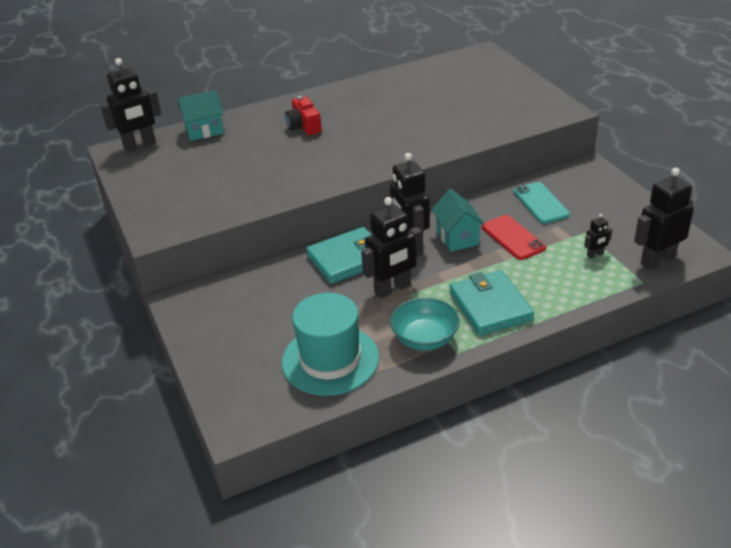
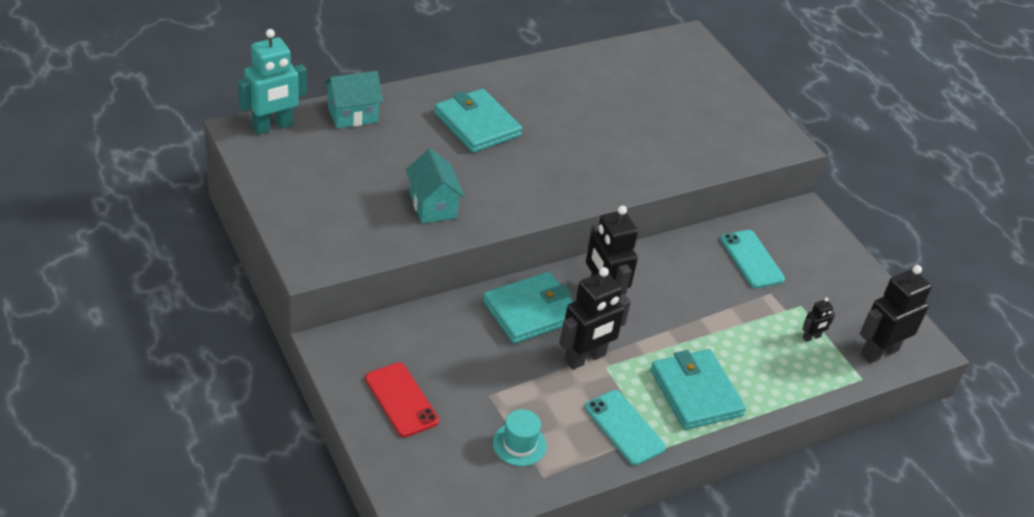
camera: 10 degrees left, 5 degrees up
(140, 145) = (273, 126): black robot -> turquoise robot
(304, 126) = (477, 124): red camera -> turquoise wallet
(330, 360) = (519, 444): turquoise hat -> turquoise hat, size x0.49
(425, 339) = (624, 427): turquoise bowl -> turquoise phone
(457, 237) = (656, 296): turquoise house -> turquoise house (433, 206)
(513, 237) = (720, 303): red phone -> red phone (401, 400)

